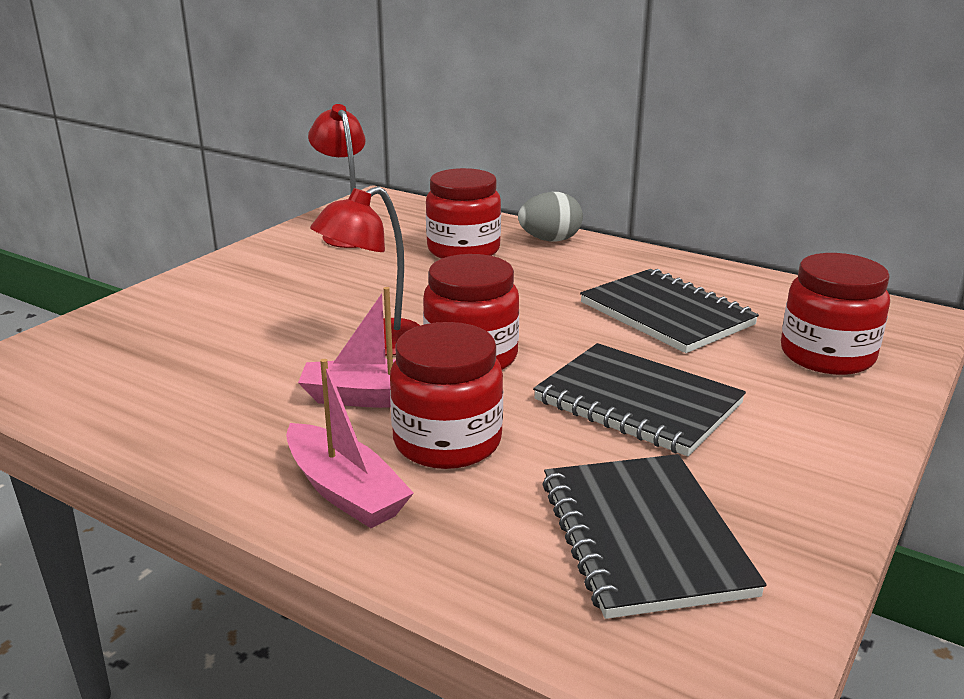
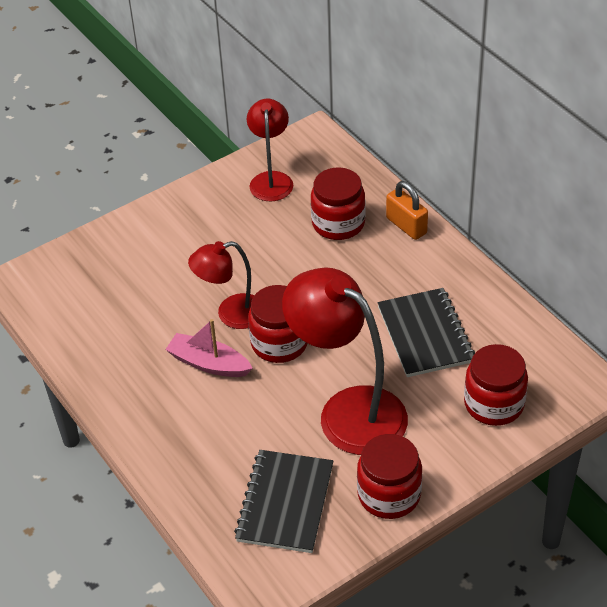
camera: 25 degrees right, 20 degrees up
(345, 491) = (163, 430): pink boat -> none
(447, 442) = (229, 410): red jar -> red jar (389, 494)
(550, 240) = (406, 226): grey egg -> orange padlock
(637, 402) = (348, 411): black notebook -> red lamp

